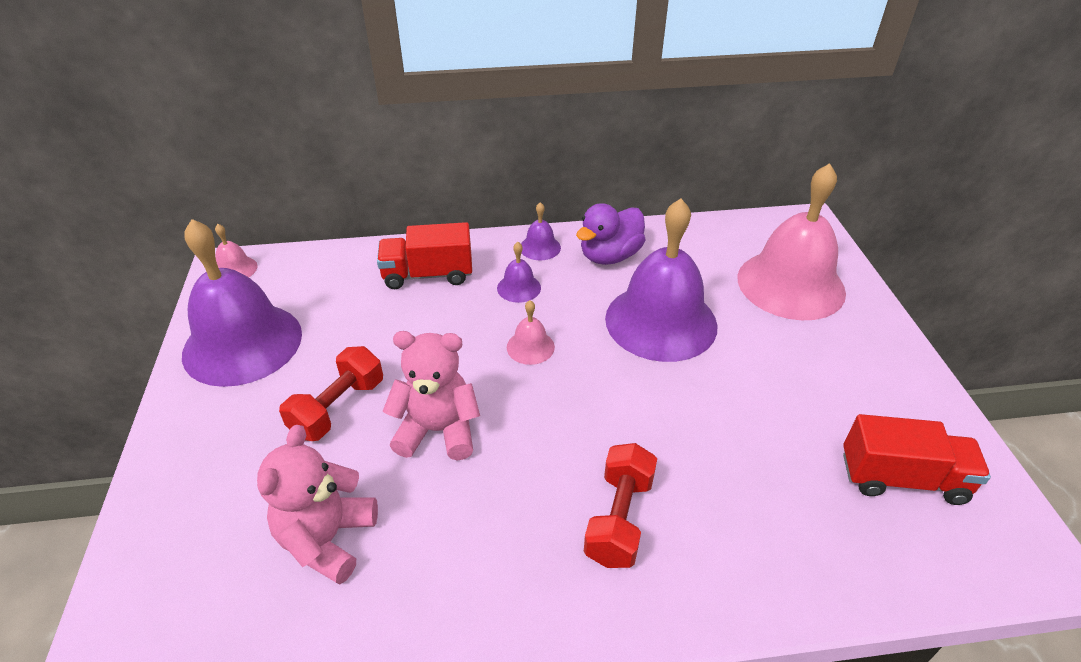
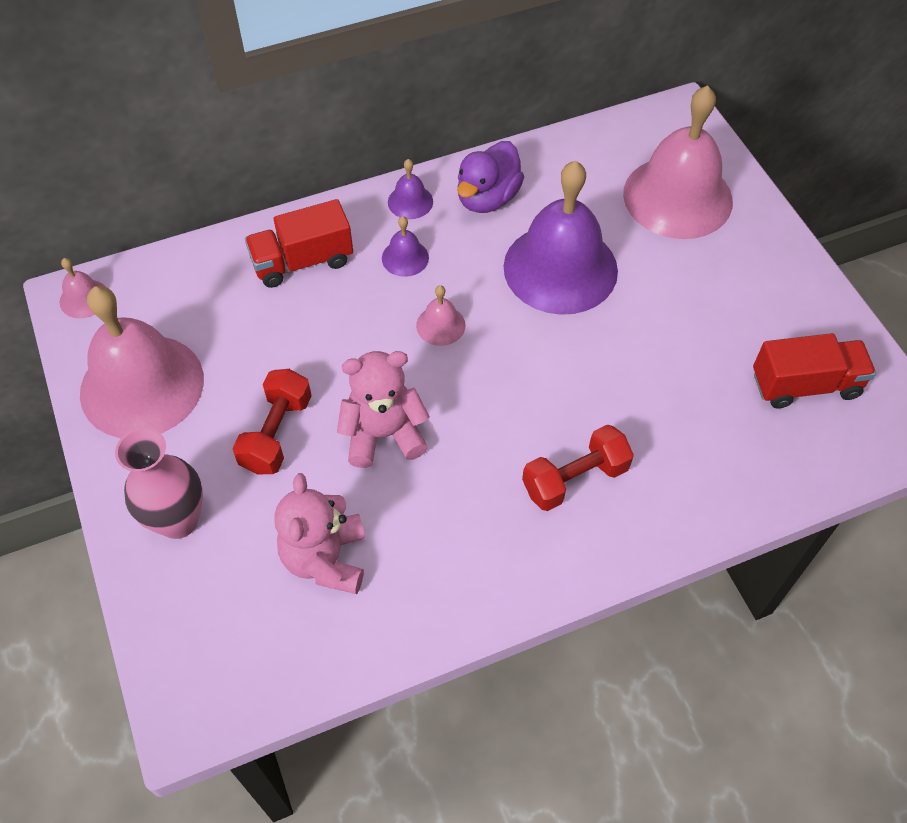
camera: 15 degrees left, 15 degrees up
(208, 466) = (178, 520): none -> pink vase
(242, 343) = (142, 385): purple bell -> pink bell
(619, 518) = (575, 479): red dumbbell -> red dumbbell turned 60 degrees clockwise

